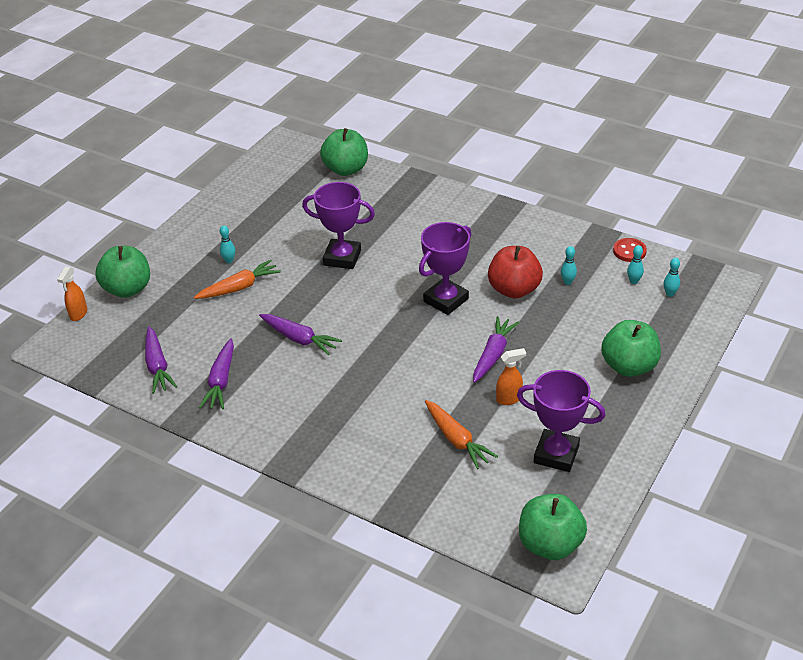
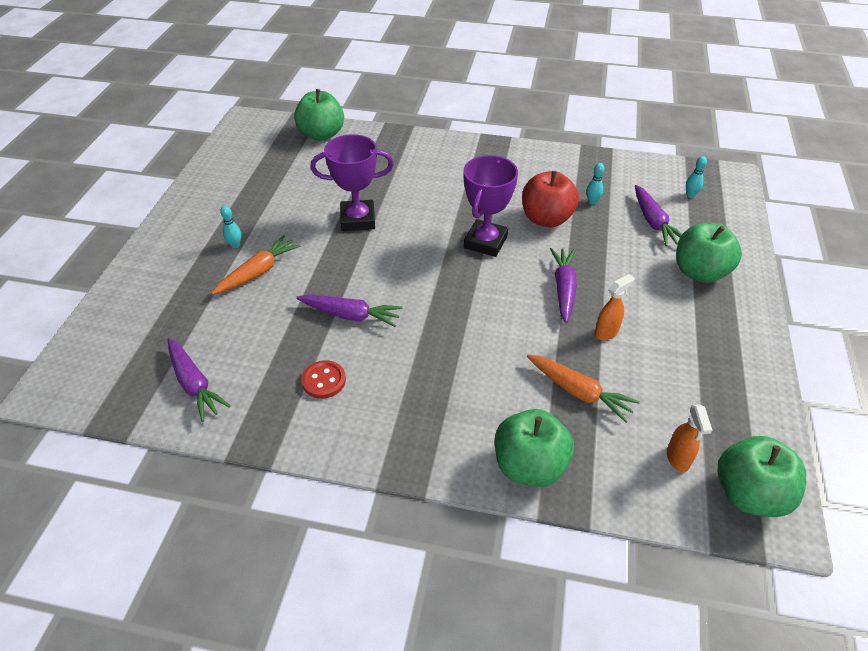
camera: 20 degrees left, 5 degrees up
(78, 314) = (72, 341): orange spray bottle -> orange spray bottle (678, 459)
(127, 289) = (126, 299): green apple -> green apple (529, 465)
(221, 381) = (280, 385): purple carrot -> purple carrot (653, 222)
(556, 454) = (689, 383): purple trophy -> none
(629, 251) = (630, 163): red button -> red button (324, 380)
(634, 281) = (651, 190): turquoise bowling pin -> none

